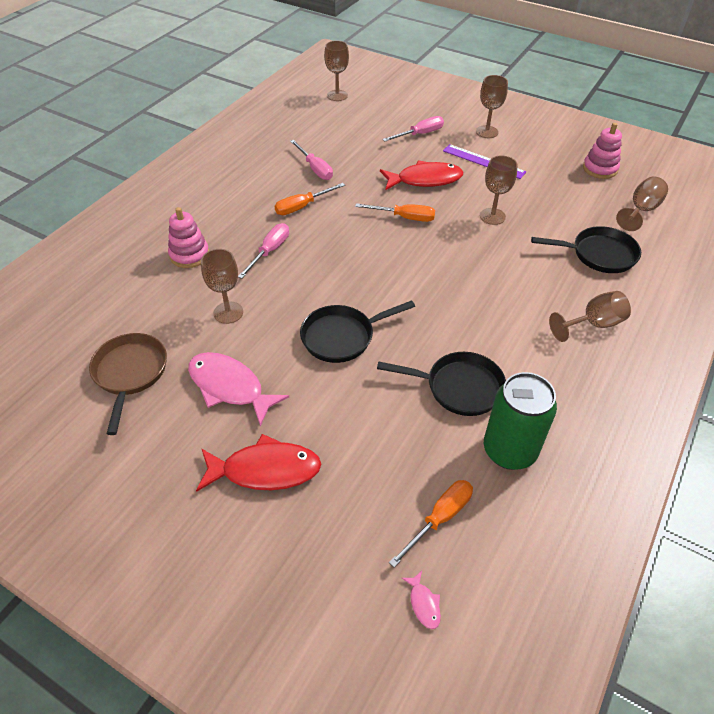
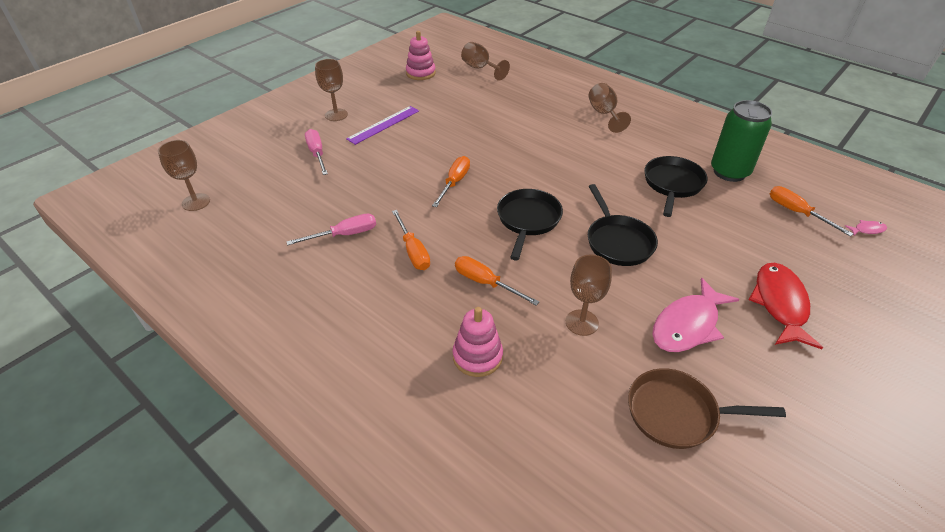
camera: 80 degrees left, 5 degrees down
(270, 251) = (485, 283): pink screwdriver -> orange screwdriver
(425, 180) = (398, 162): red fish -> none
(492, 216) = (467, 134): brown goblet -> none
(599, 254) = (528, 96): black pan -> black pan (528, 220)

